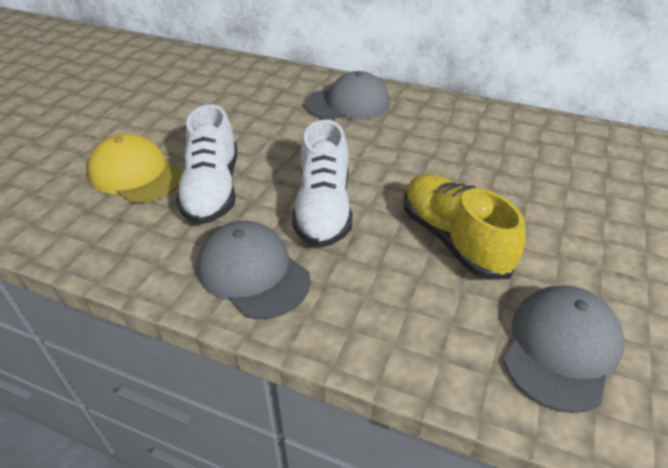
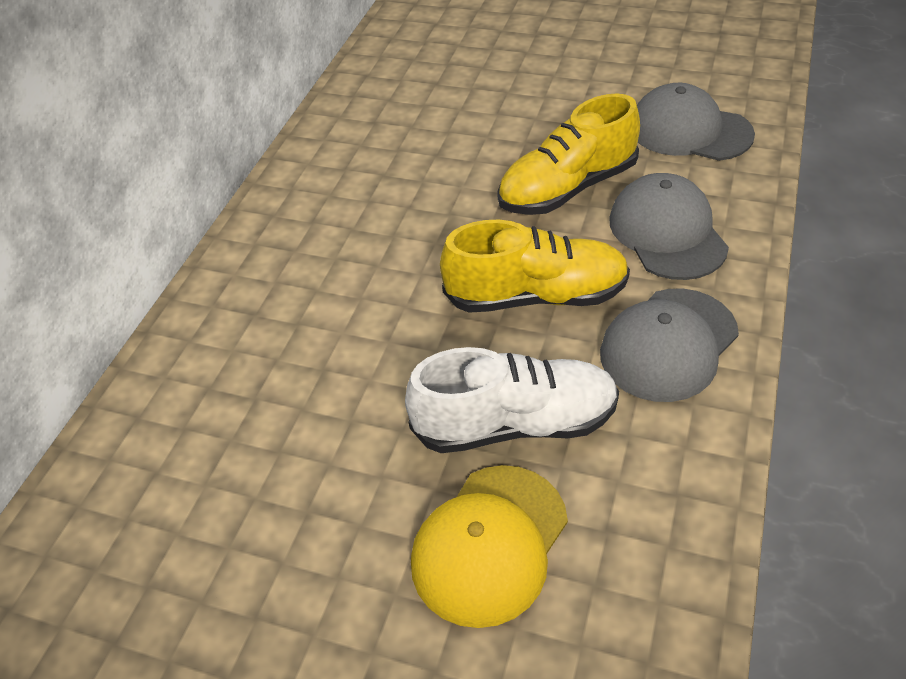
camera: 90 degrees left, 5 degrees up
(323, 209) = (536, 296): white shoe -> yellow shoe
(348, 103) = (266, 297): grey cap -> grey cap (667, 232)

